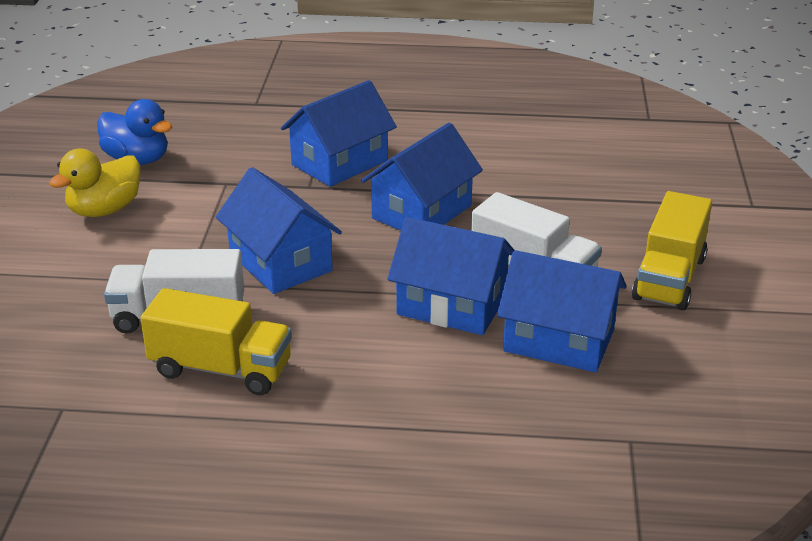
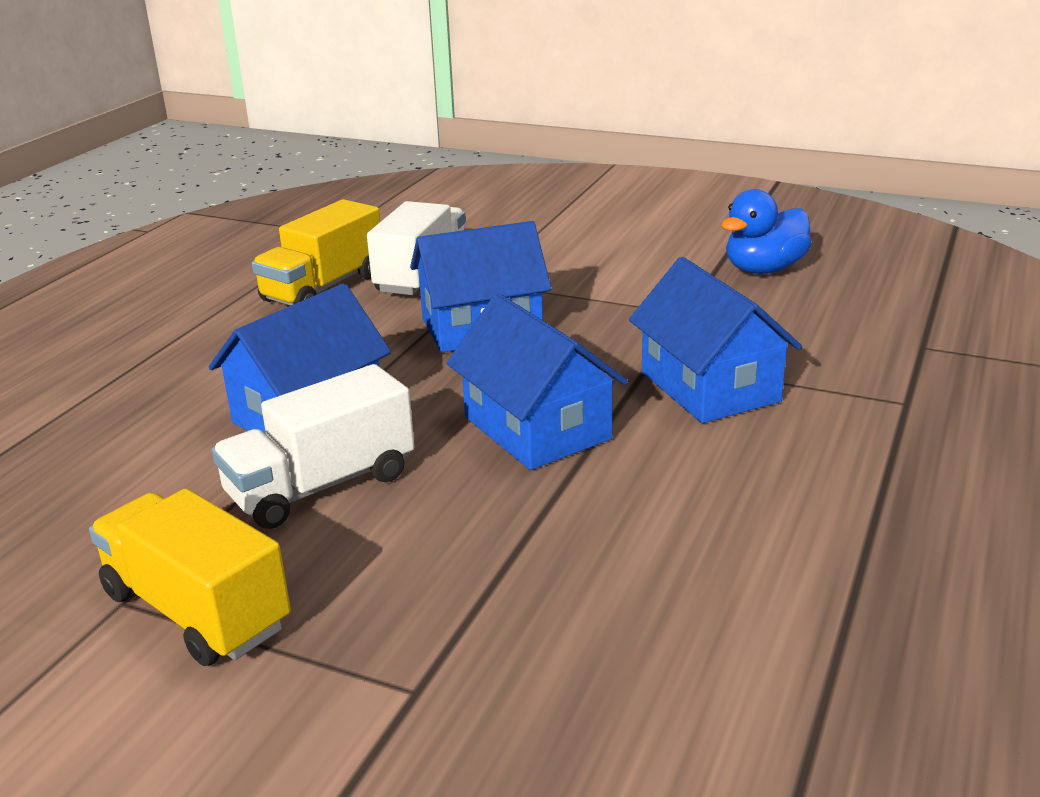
camera: 110 degrees right, 5 degrees down
(104, 210) = (651, 252): yellow duck -> none
(559, 340) = (169, 472): blue house -> none

